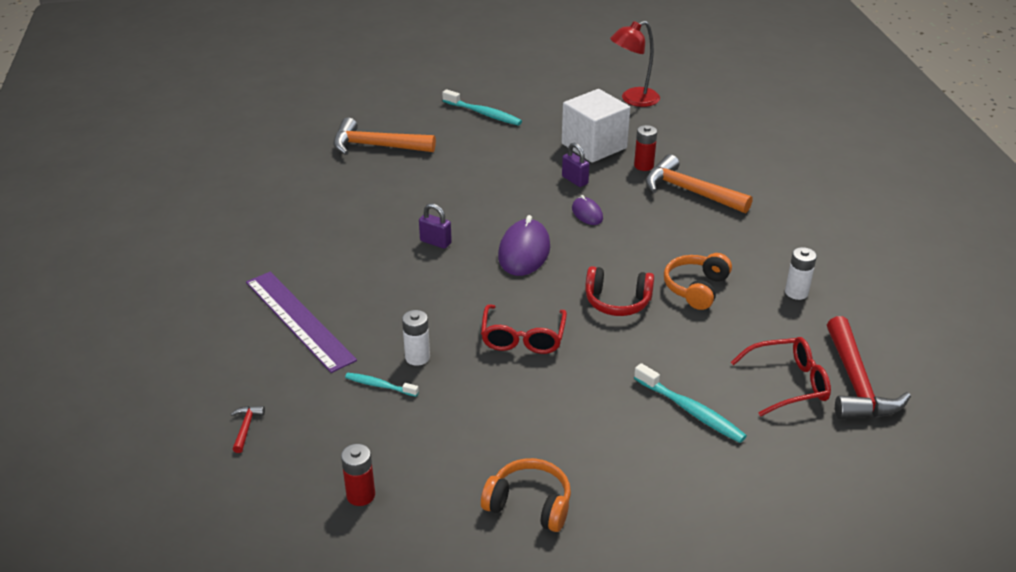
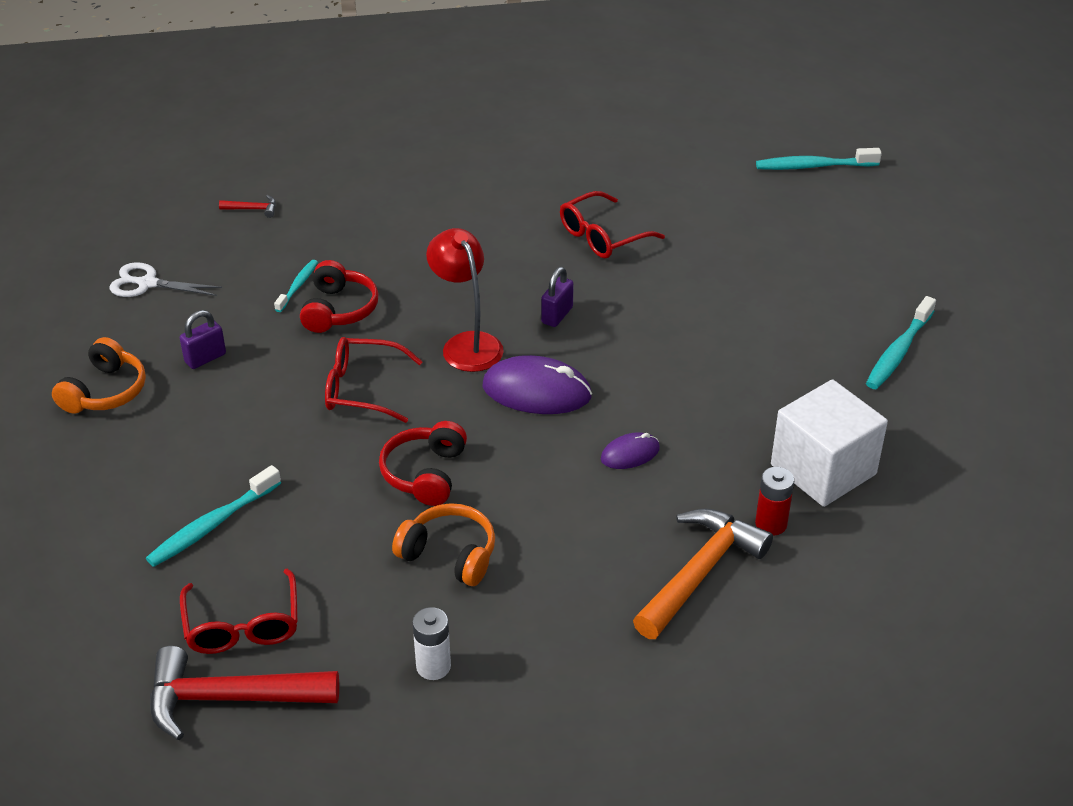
camera: 90 degrees right, 5 degrees up
(270, 128) = (813, 166): none -> turquoise toothbrush
(298, 320) = (411, 225): purple ruler -> none
(337, 220) = (603, 236): none -> red glasses
(361, 495) = (148, 283): red battery -> white scissors
(376, 146) = (782, 254): orange hammer -> none
(417, 357) = (339, 310): white battery -> red headphones
(575, 180) = (718, 444): purple padlock -> purple padlock (205, 358)
(633, 100) = (993, 526): red lamp -> red lamp (467, 344)

